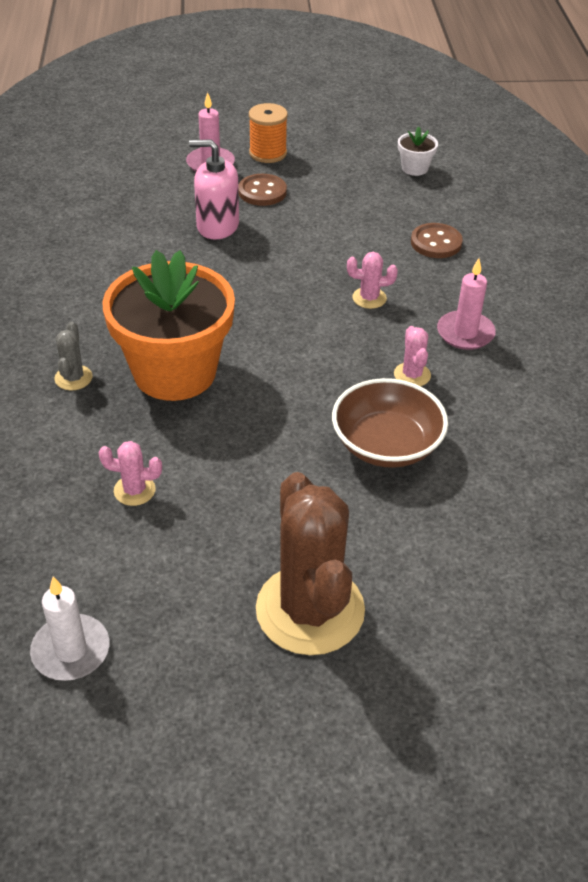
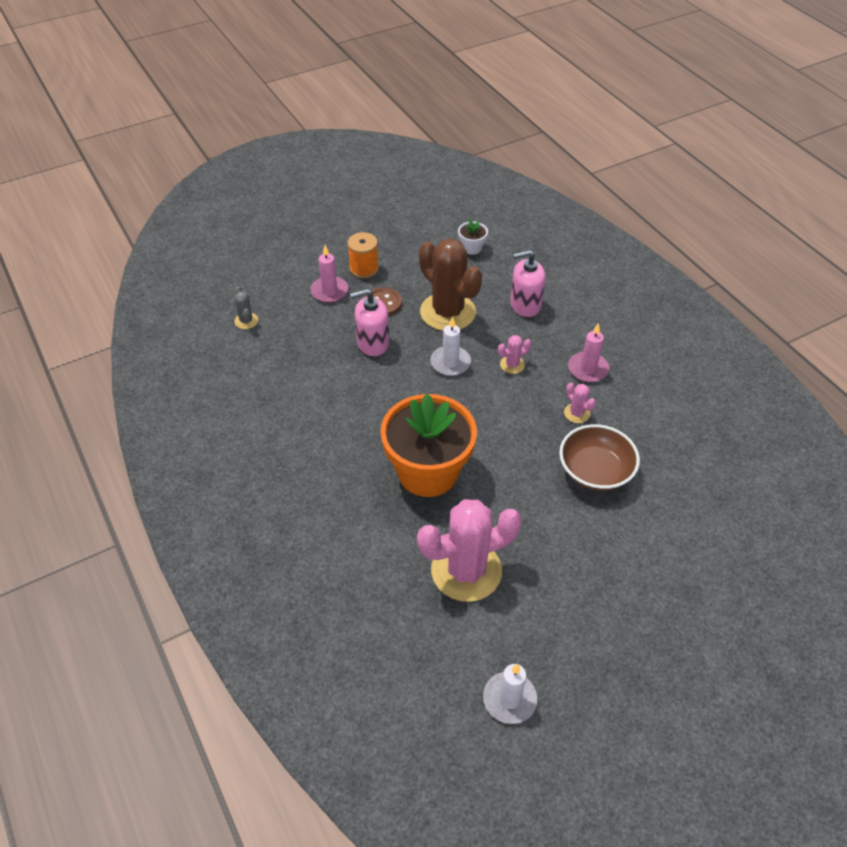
camera: 25 degrees left, 5 degrees up
(73, 378) = (363, 504): grey cactus -> grey cactus (246, 321)
(134, 490) = (466, 571): pink cactus -> pink cactus, size x2.37
(293, 272) = (450, 363): none -> white candle
(310, 610) = (627, 605): brown cactus -> brown cactus (448, 312)
(436, 243) = (525, 305): brown button -> pink soap dispenser

